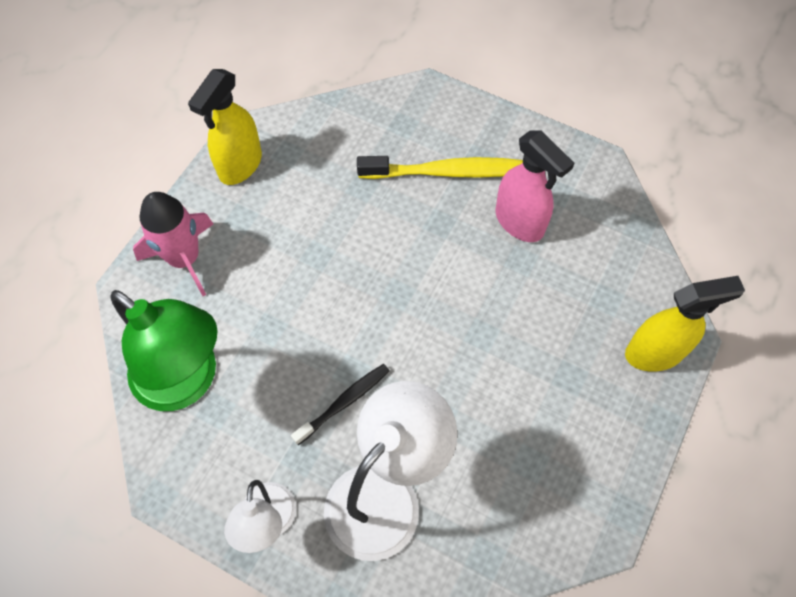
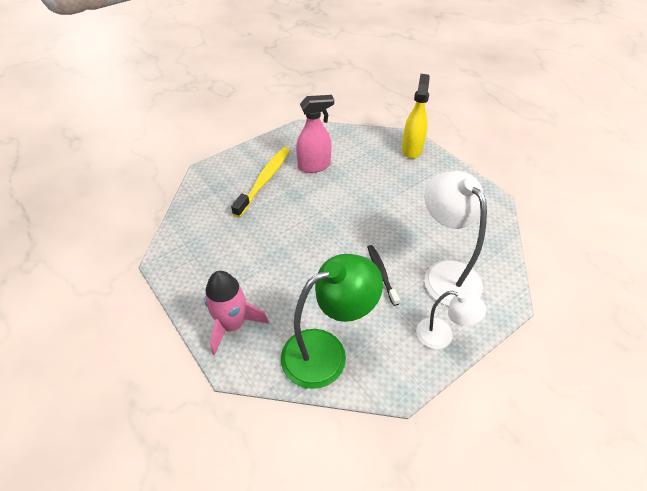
camera: 65 degrees left, 15 degrees down
(240, 165) = (184, 271): yellow spray bottle -> none

